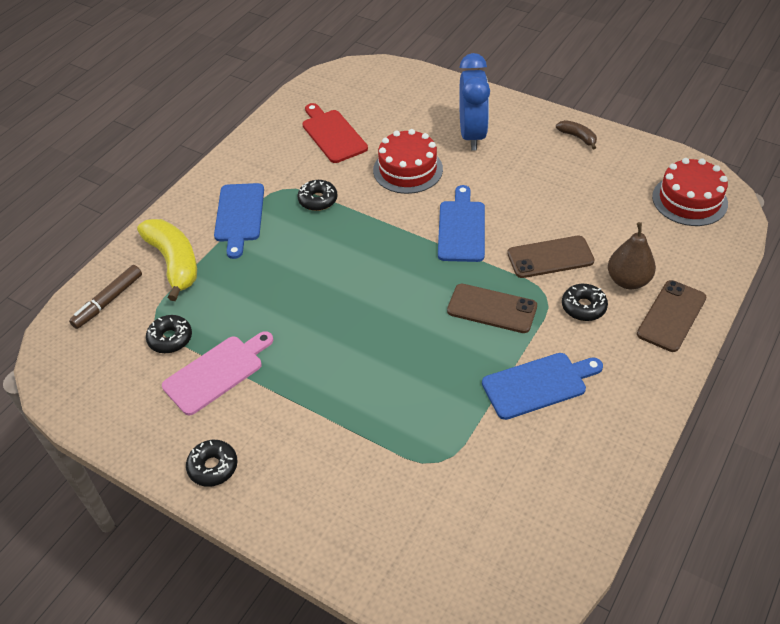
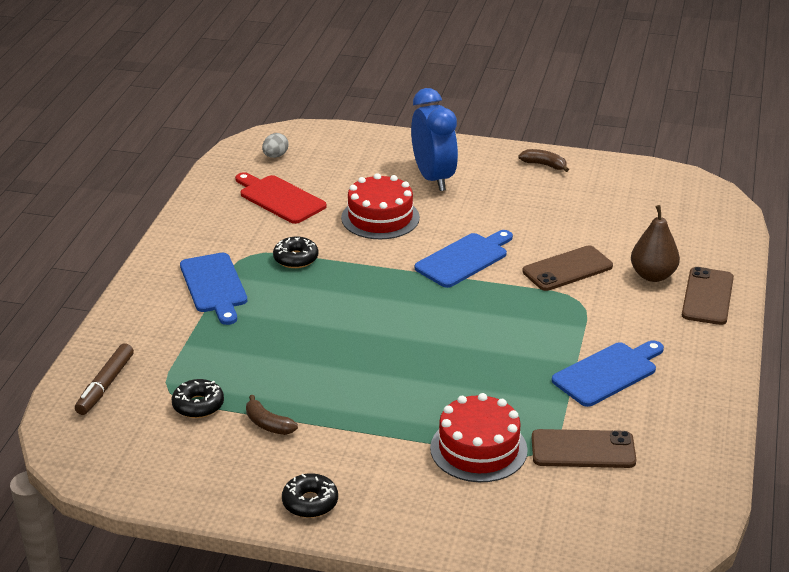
camera: 20 degrees left, 15 degrees down
(174, 263) = (163, 339): yellow banana -> none
(217, 372) = (268, 424): pink cutting board -> brown banana
(349, 90) = (275, 156): none -> grey egg
(461, 228) = (464, 259): blue cutting board -> blue cutting board turned 60 degrees clockwise
(492, 309) = (530, 320): brown phone -> brown phone (583, 449)
(583, 307) = (620, 304): black donut -> none
(689, 200) = (680, 201): red cake -> red cake (478, 449)

